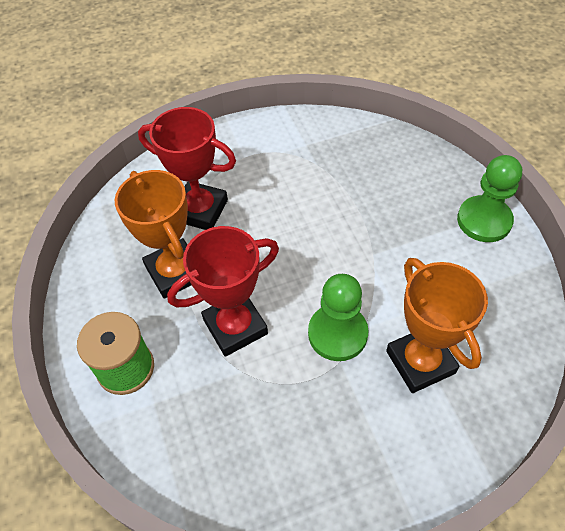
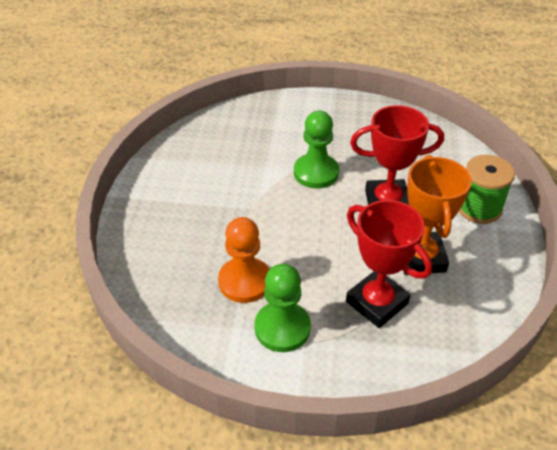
camera: 155 degrees left, 10 degrees down
(323, 181) = (244, 281): none -> orange pawn
(420, 362) = (274, 141): orange trophy -> none
(484, 220) = (147, 196): green pawn -> green pawn (282, 328)

